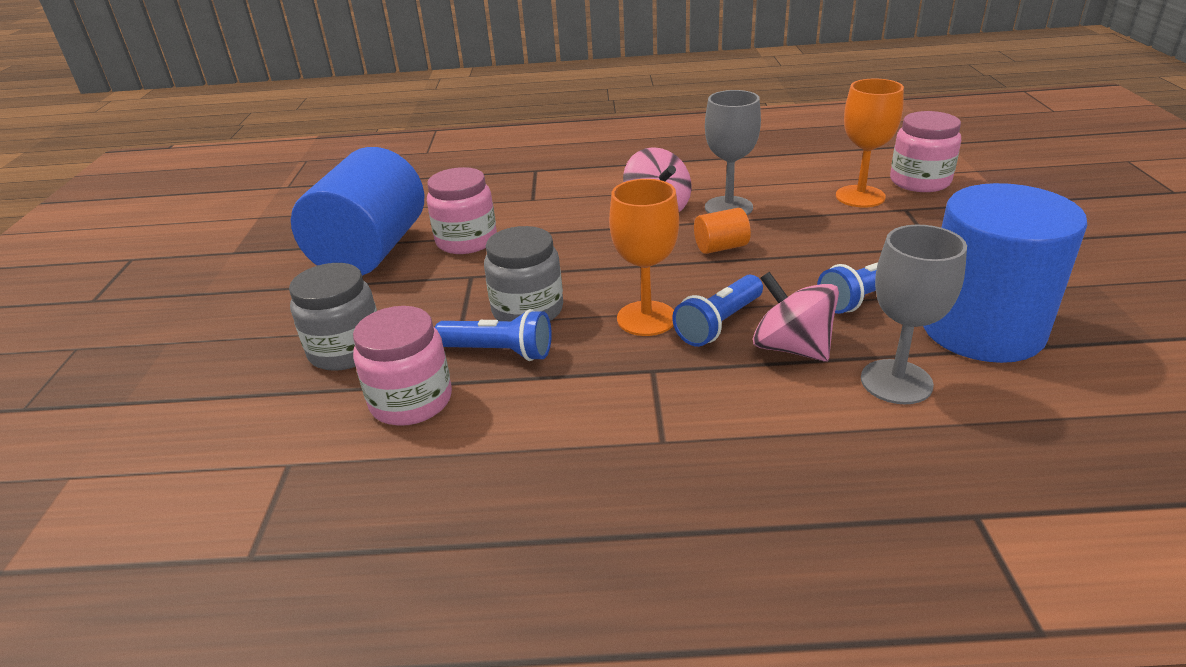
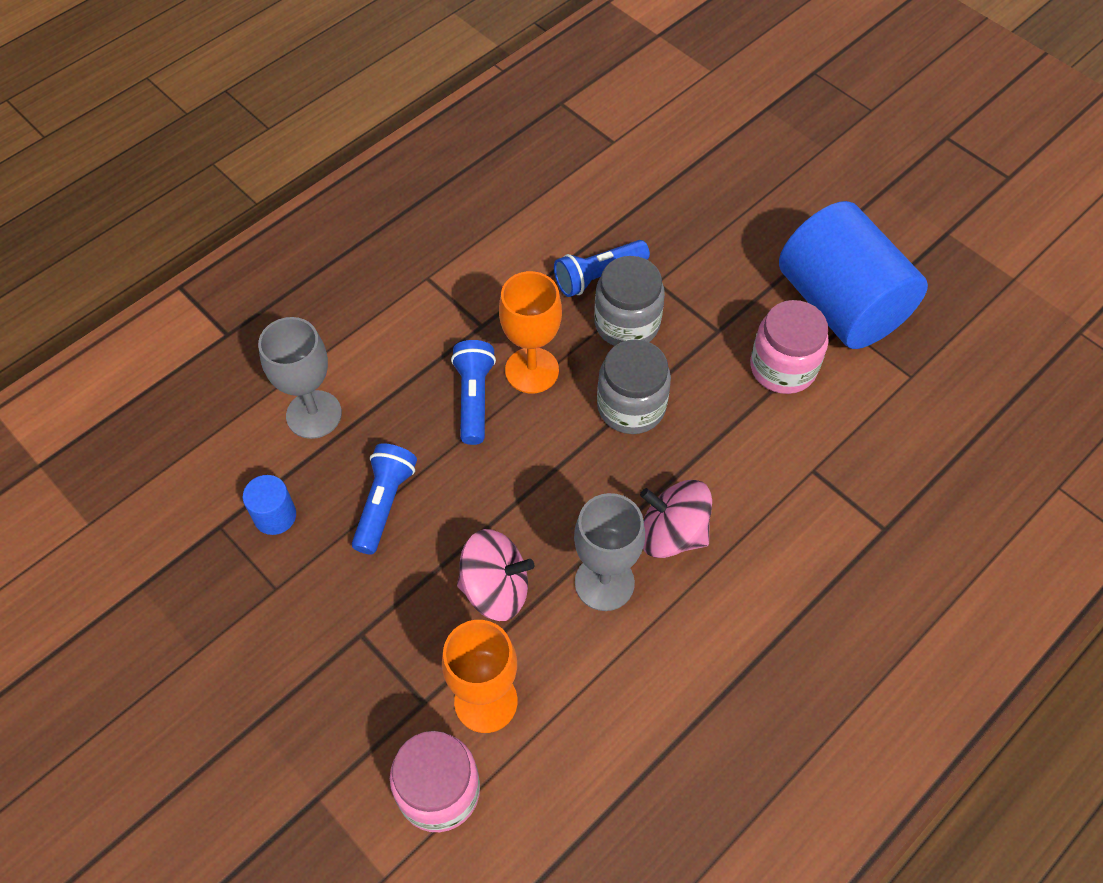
camera: 135 degrees right, 25 degrees up
(346, 350) = (699, 215): grey jar -> grey jar (631, 407)
(411, 401) = (603, 211): pink jar -> none
(721, 247) = (553, 503): orange cylinder -> none
(791, 348) = (404, 405): pink spinning top -> pink spinning top (495, 589)
(982, 329) = (275, 516): blue cylinder -> blue cylinder, size x0.40

